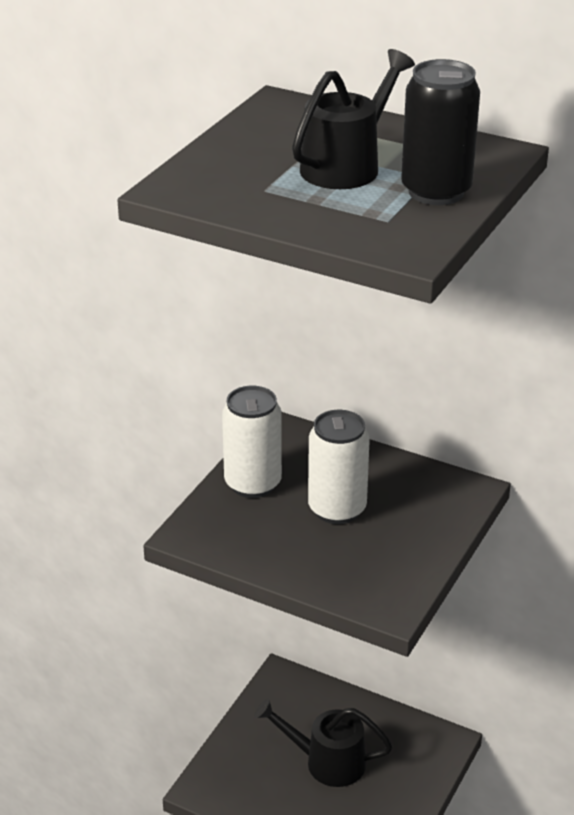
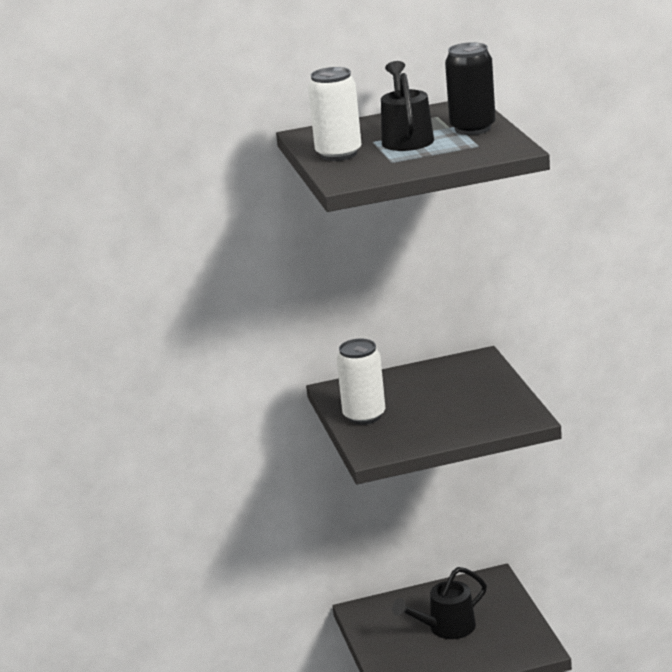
camera: 40 degrees left, 10 degrees down
(337, 509) = (429, 401): white can -> white can (338, 154)

